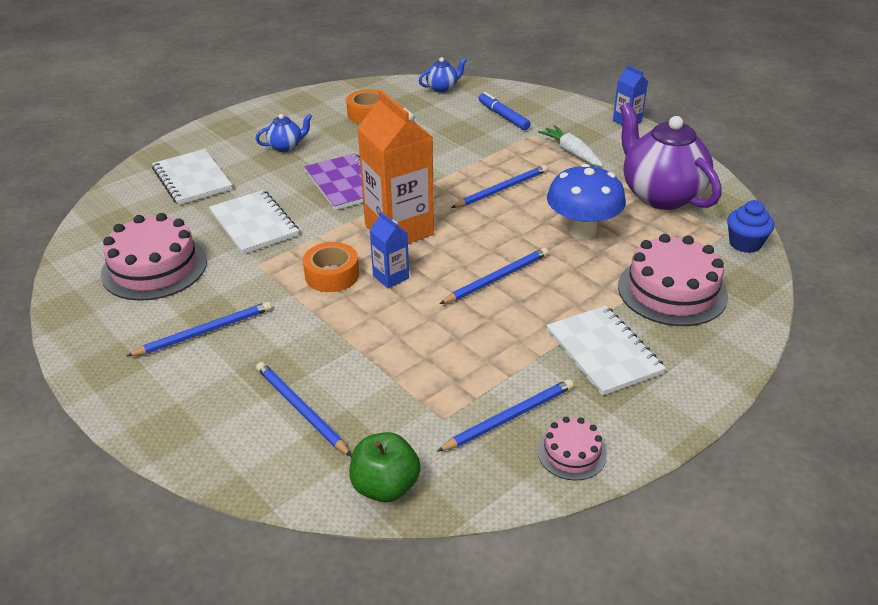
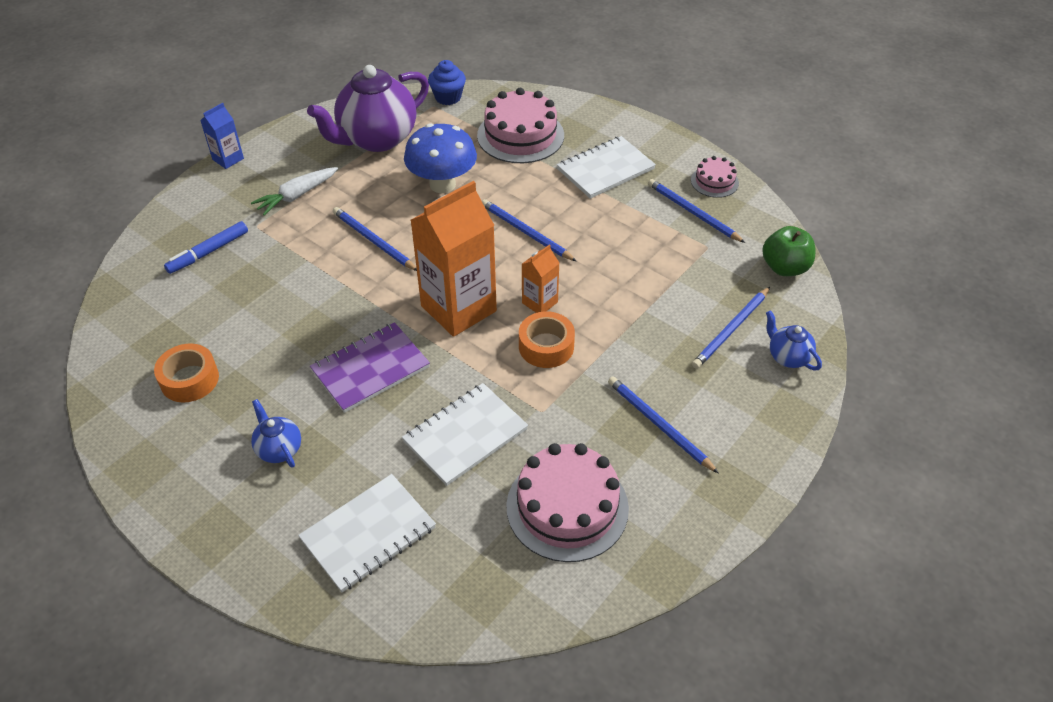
camera: 100 degrees left, 10 degrees up
(391, 277) = (539, 302): blue carton -> orange carton
(442, 88) = (122, 315): blue teapot -> blue teapot (788, 357)

